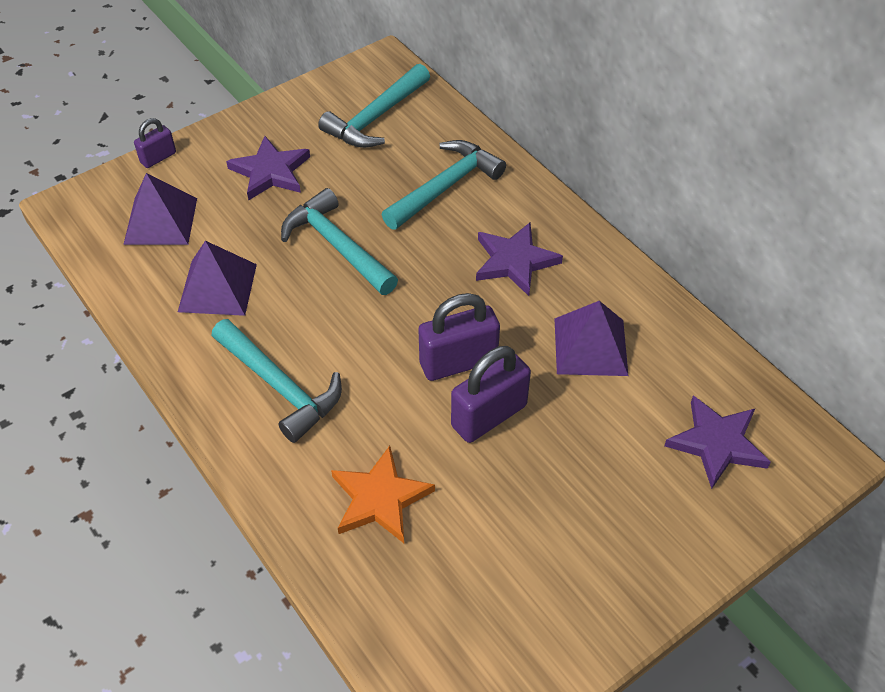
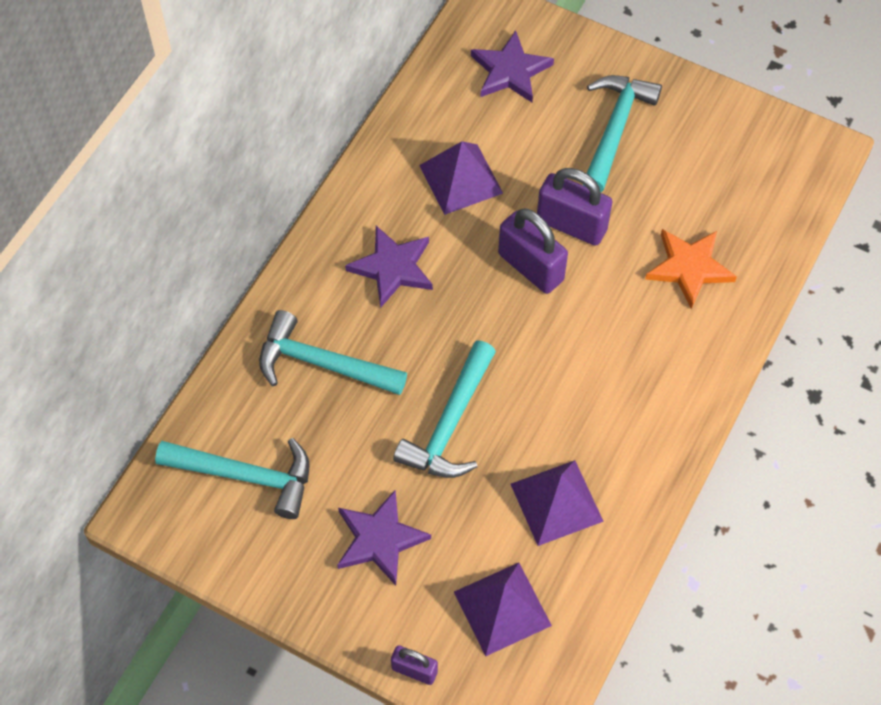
camera: 115 degrees left, 10 degrees up
(280, 386) = (632, 389): turquoise hammer -> turquoise hammer (615, 129)

